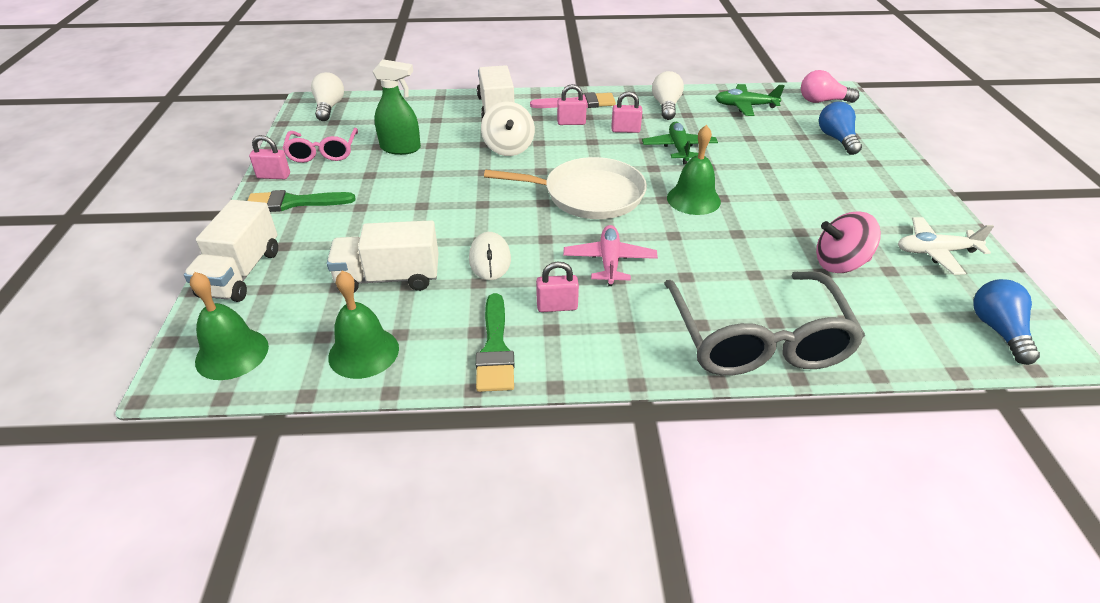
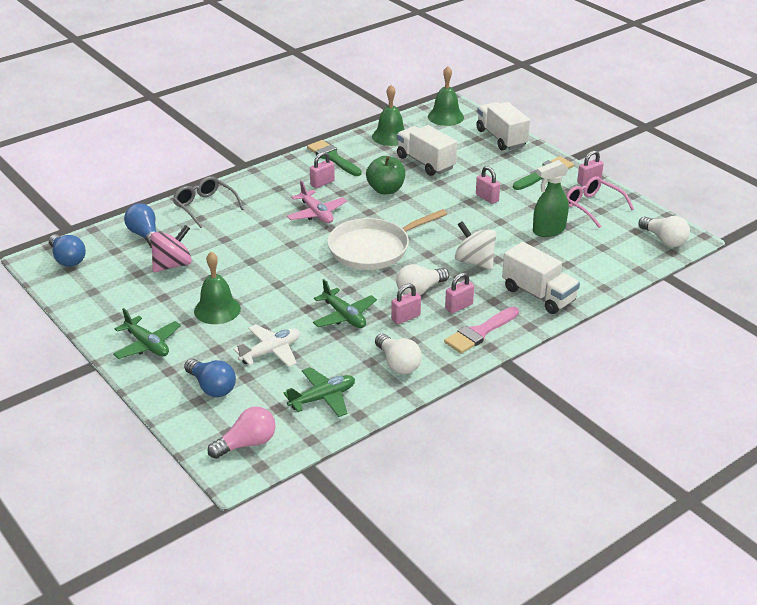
camera: 145 degrees right, 5 degrees down
(388, 278) = (425, 163): white truck -> white truck turned 90 degrees counterclockwise
(398, 201) = (487, 198): none -> pink padlock
(490, 259) = (385, 190): white mouse -> green apple
(588, 144) = (420, 290): none -> white light bulb
(693, 199) = (297, 274): green bell -> green bell (217, 310)
(757, 339) = (205, 206): grey glasses -> grey glasses, size x0.57
(869, 324) = (145, 235): none -> blue light bulb
(892, 189) = (147, 345): none -> green plane
(935, 252) = (108, 298): white plane -> white plane (271, 352)

